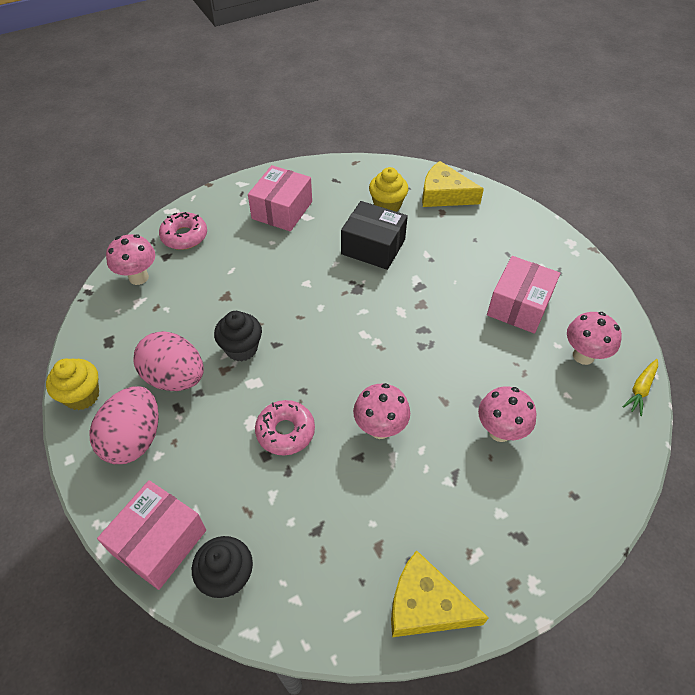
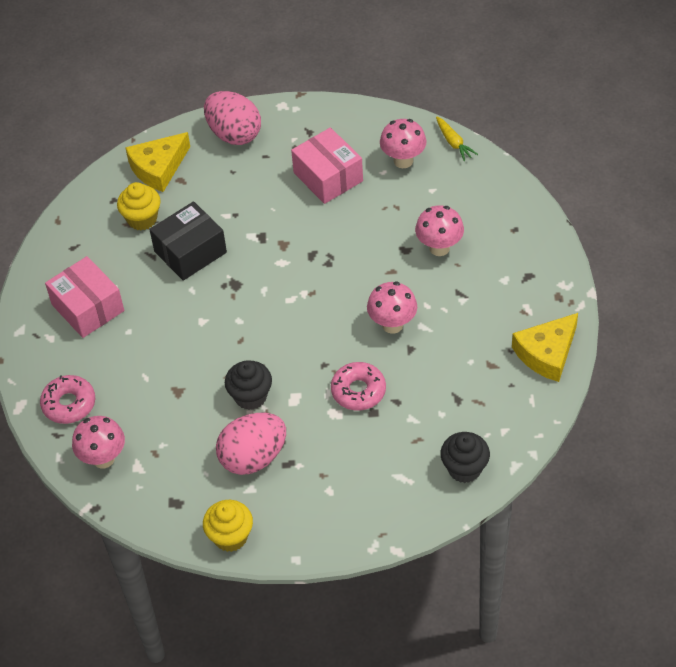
camera: 60 degrees left, 0 degrees up
(134, 439) = (303, 504): pink egg -> pink egg (234, 134)
(159, 542) = (412, 507): pink box -> none

